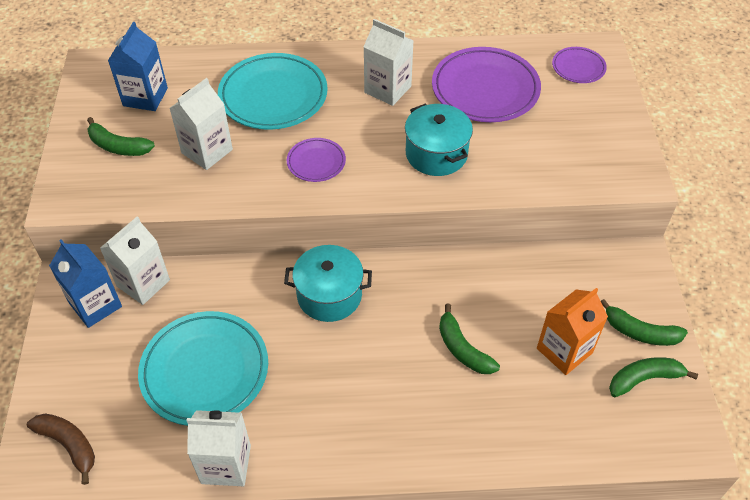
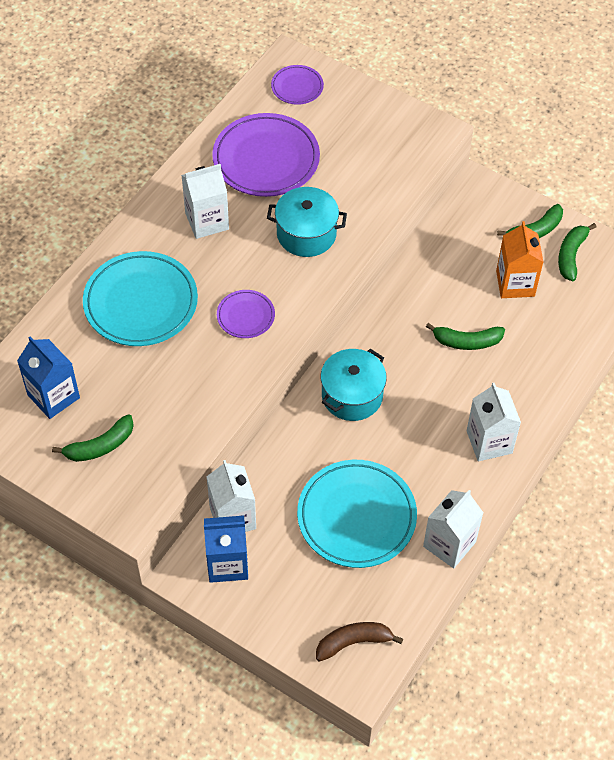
camera: 55 degrees left, 5 degrees up
(207, 151) = (165, 384): white carton -> white carton (489, 442)

